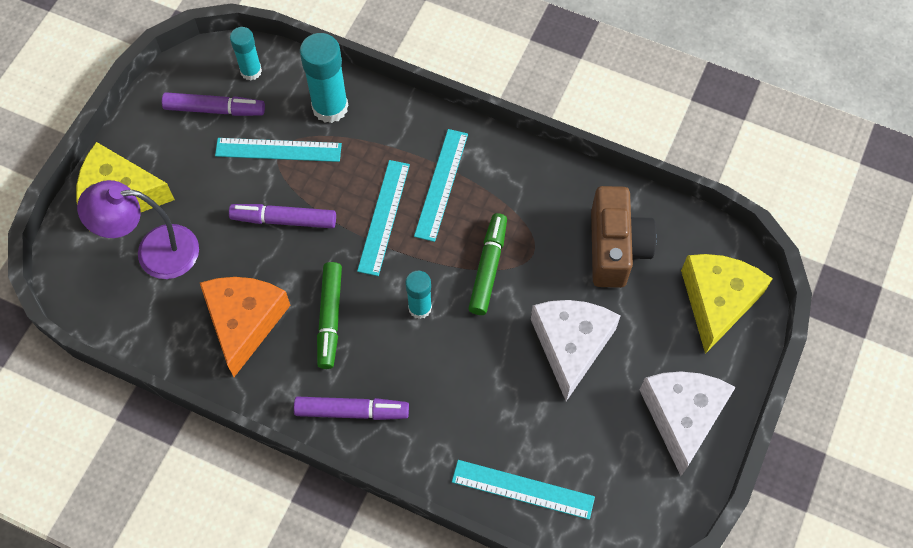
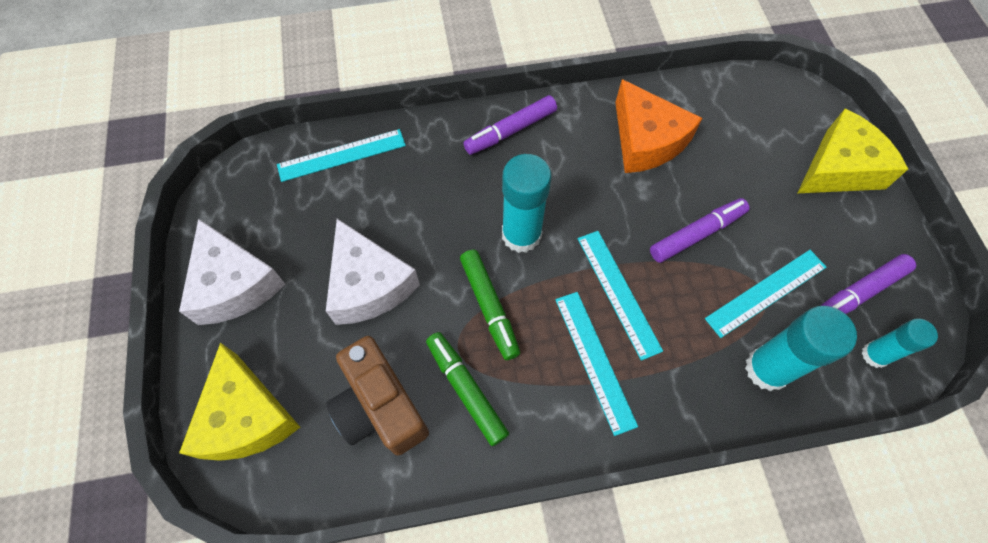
camera: 145 degrees right, 0 degrees up
(154, 252) = (764, 146): purple lamp -> none
(330, 318) = (585, 182): green marker -> green marker (466, 389)
(420, 308) = (521, 235): turquoise glue stick -> turquoise glue stick, size x1.66

